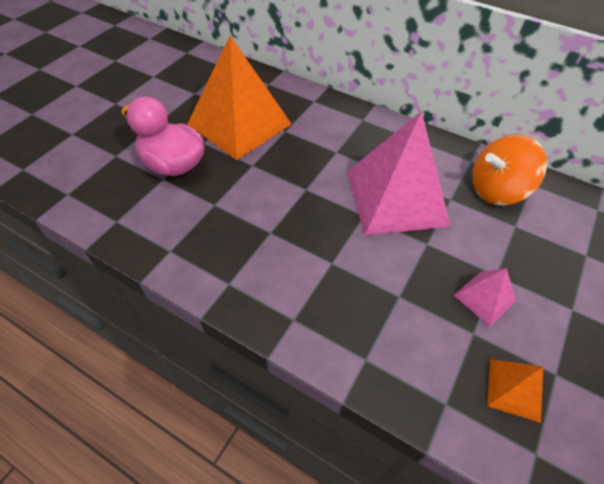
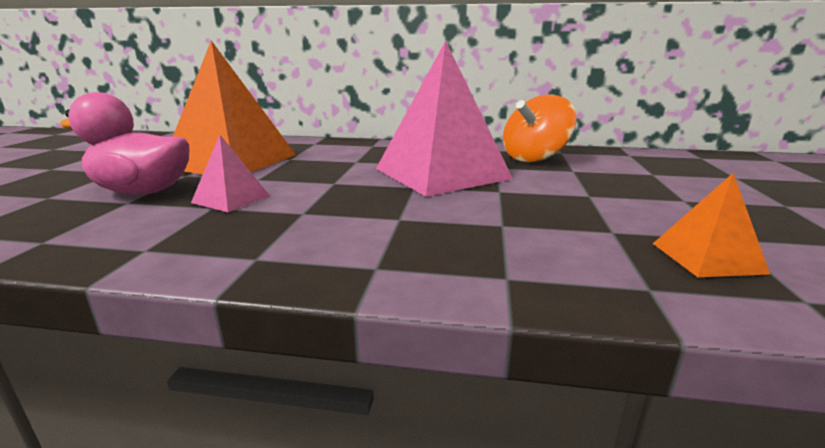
camera: 20 degrees left, 30 degrees down
(484, 298) = (595, 208): pink pyramid -> pink pyramid (231, 199)

